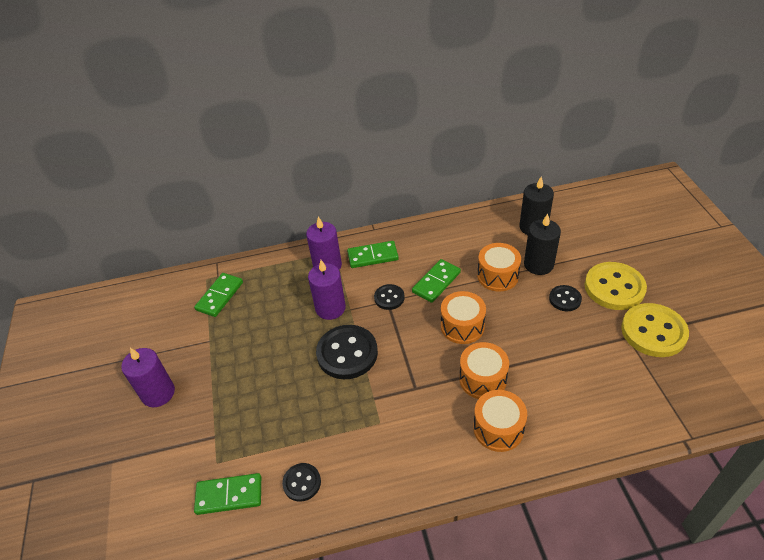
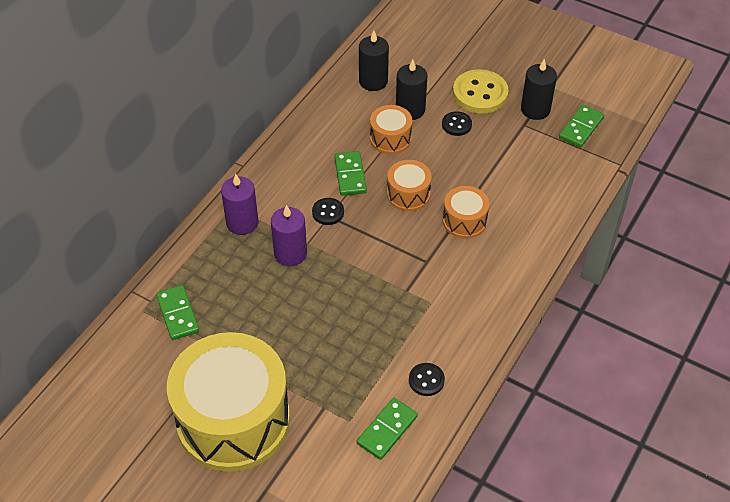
camera: 50 degrees left, 5 degrees up
(158, 393) = (233, 420): purple candle -> yellow drum
(347, 353) = (348, 276): black button -> none
(372, 256) = (272, 189): green domino -> green domino (581, 128)
(498, 428) = (509, 245): orange drum -> none
(653, 331) = (535, 109): yellow button -> black candle

